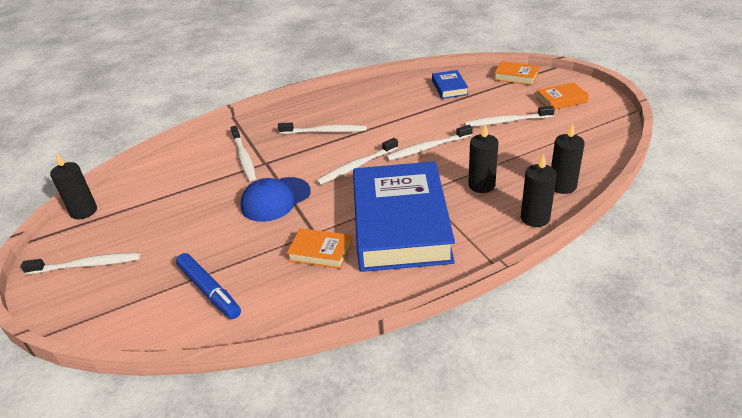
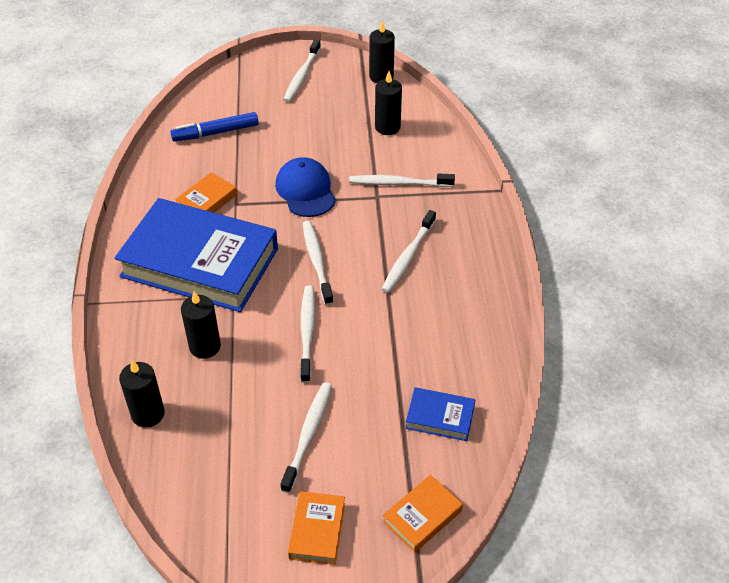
camera: 110 degrees right, 10 degrees up
(535, 218) = (123, 362): black candle -> black candle (387, 127)

